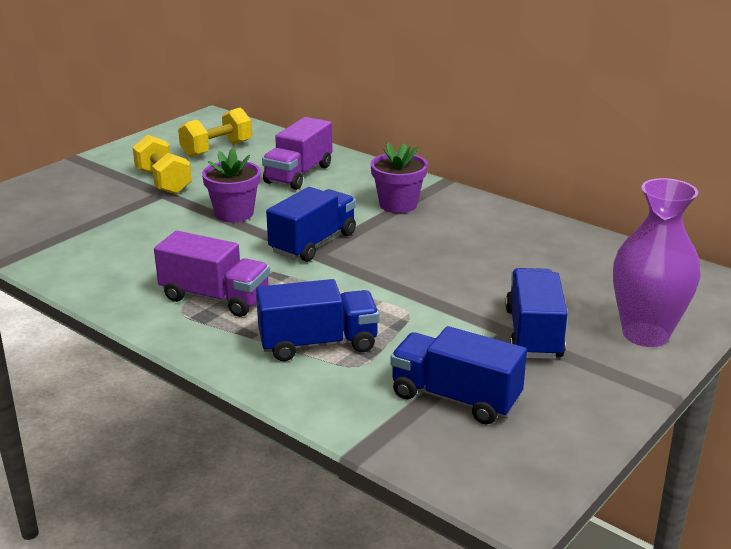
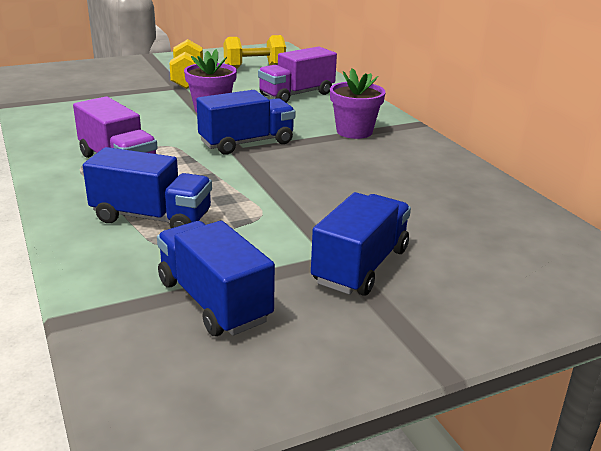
camera: 25 degrees right, 0 degrees up
(645, 334) = (485, 302): purple vase -> none

